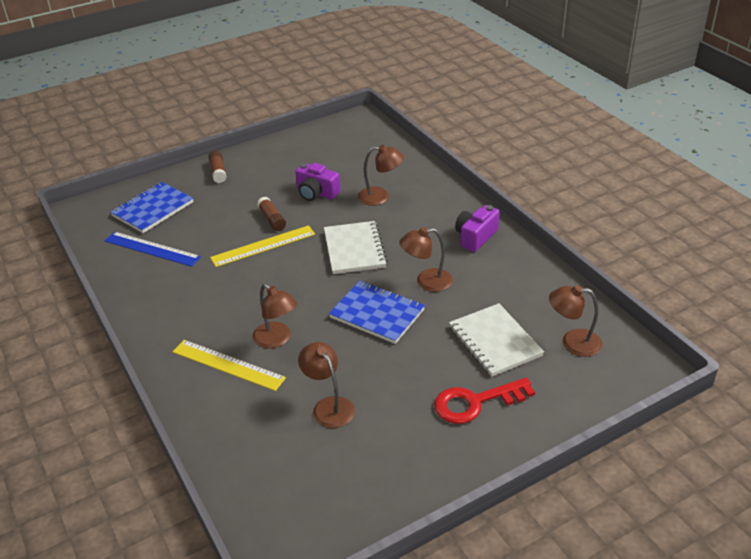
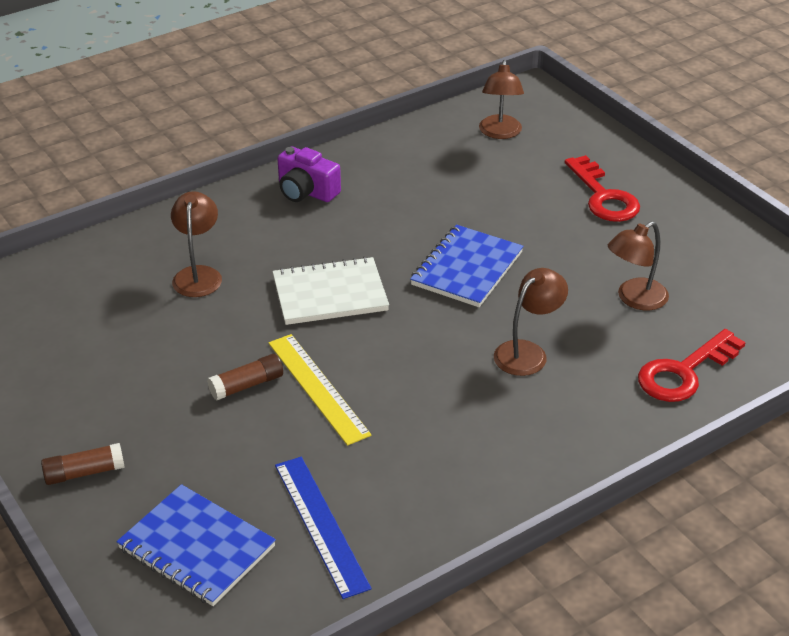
camera: 95 degrees left, 0 degrees up
(152, 249) = (321, 525): blue ruler -> blue ruler turned 45 degrees counterclockwise
(228, 365) = (583, 393): yellow ruler -> none
(236, 425) = (684, 372): none -> red key
(316, 193) = (177, 341): purple camera -> none
(426, 281) = (400, 230): brown lamp -> none
(495, 341) = (506, 182): white notebook -> none

